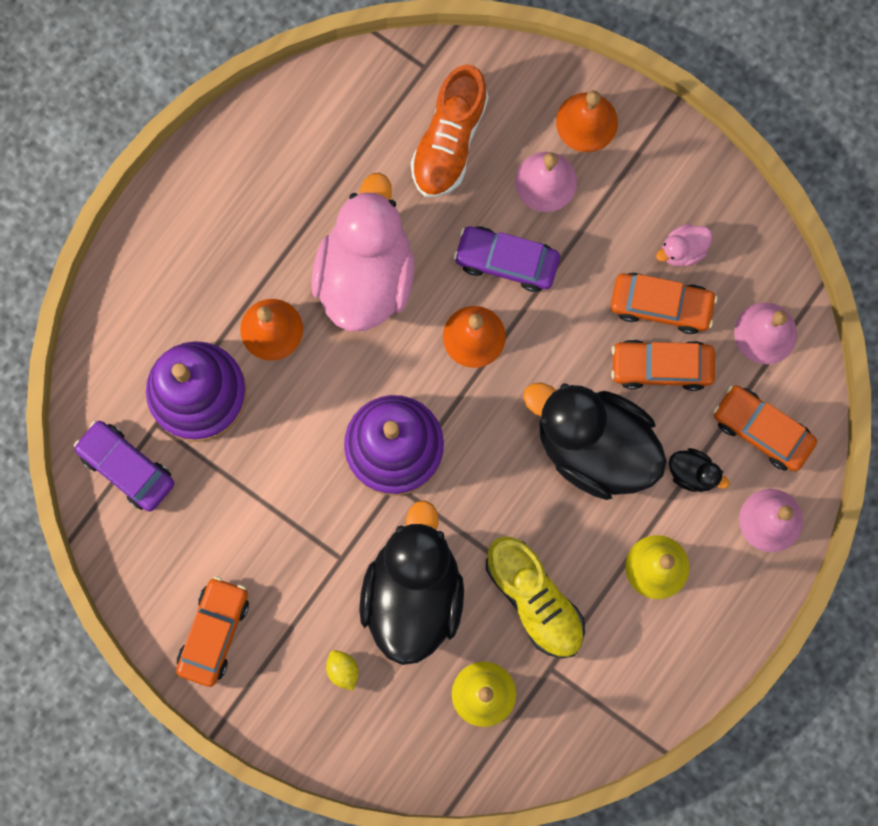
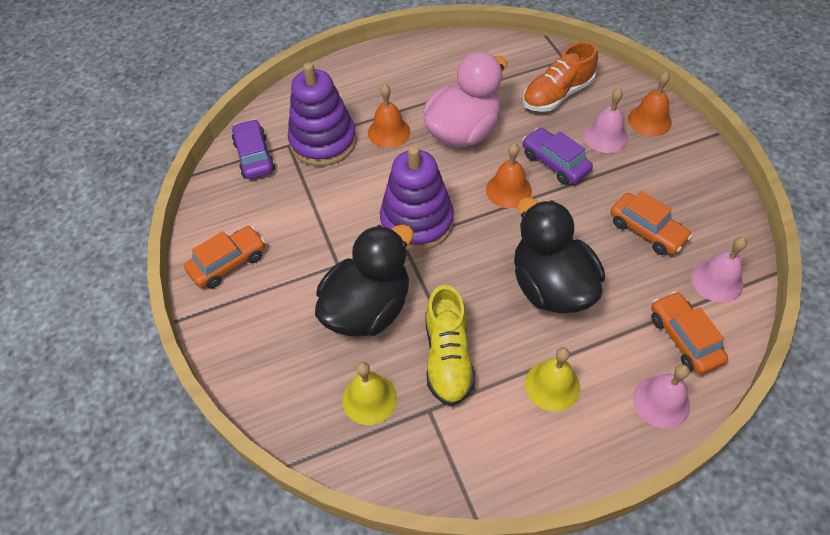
camera: 35 degrees right, 25 degrees down
(343, 670) = (287, 328): yellow lemon -> none
(661, 367) = (627, 264): orange car -> none
(682, 250) = (679, 208): pink duck -> none
(693, 473) = (615, 339): black duck -> none

